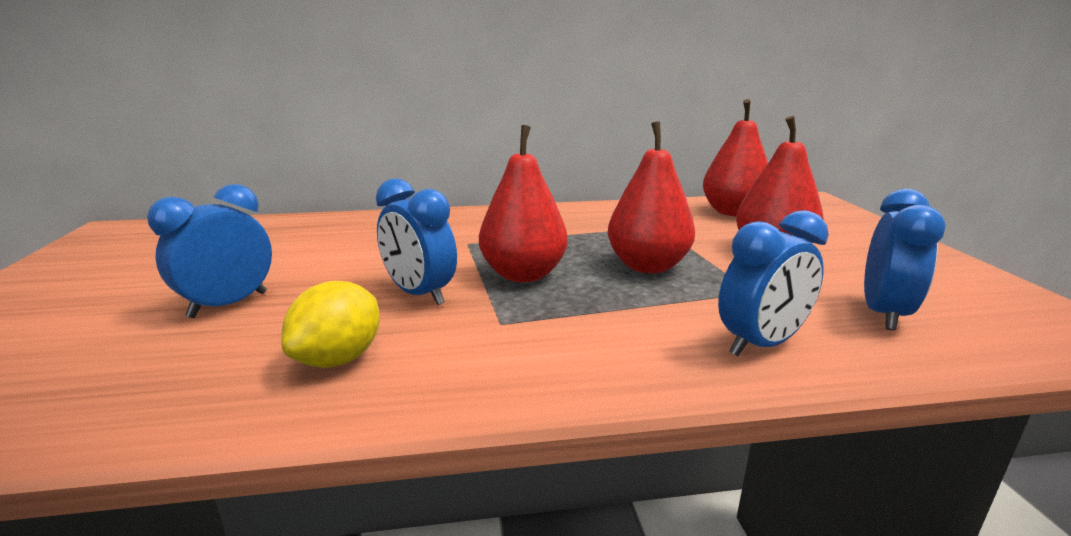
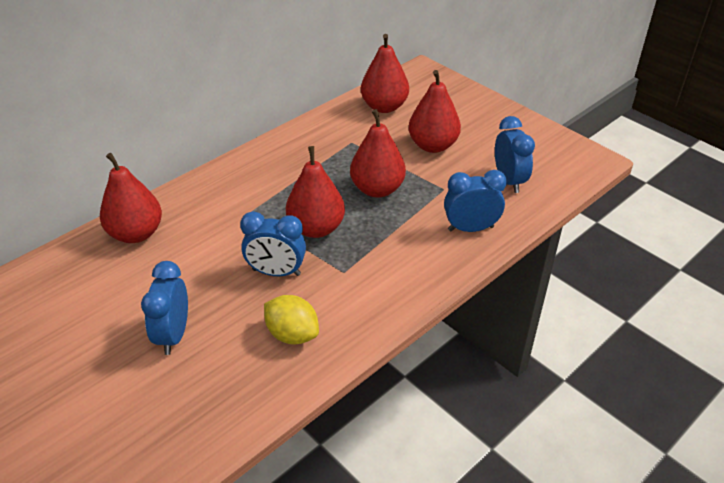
camera: 35 degrees left, 20 degrees up
(339, 359) = (292, 334): yellow lemon -> yellow lemon turned 45 degrees counterclockwise
(344, 227) = (136, 233): none -> red pear
(761, 344) = (470, 228): blue clock -> blue clock turned 120 degrees counterclockwise

